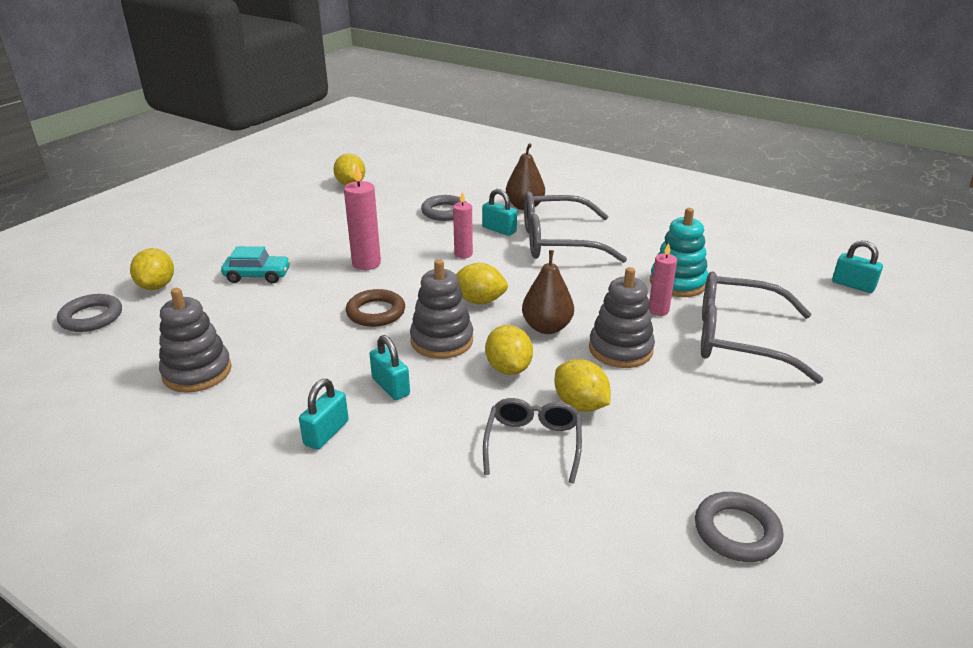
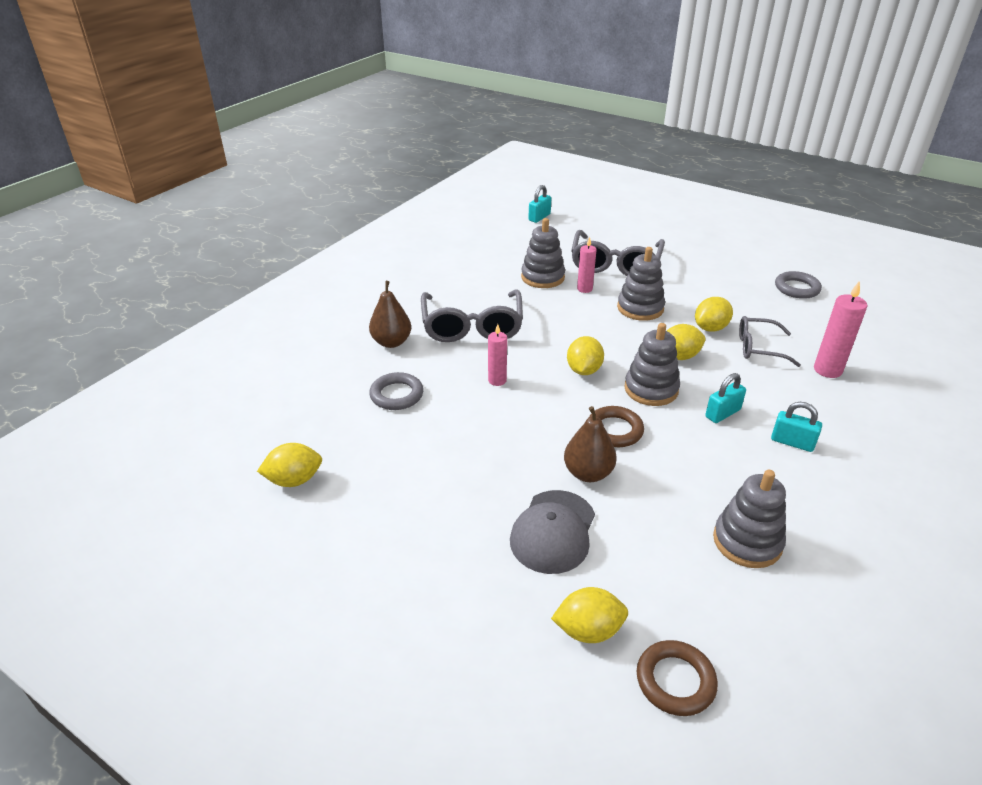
camera: 90 degrees left, 5 degrees up
(91, 317) = (675, 681): grey ring -> brown ring
(258, 276) = (553, 531): turquoise car -> grey cap
(366, 263) = (519, 445): pink candle -> pink candle (827, 370)
(499, 230) = (444, 358): turquoise padlock -> none
(547, 327) = (618, 337): brown pear -> brown pear (588, 473)
(677, 283) = (542, 277): turquoise stacking toy -> grey stacking toy

